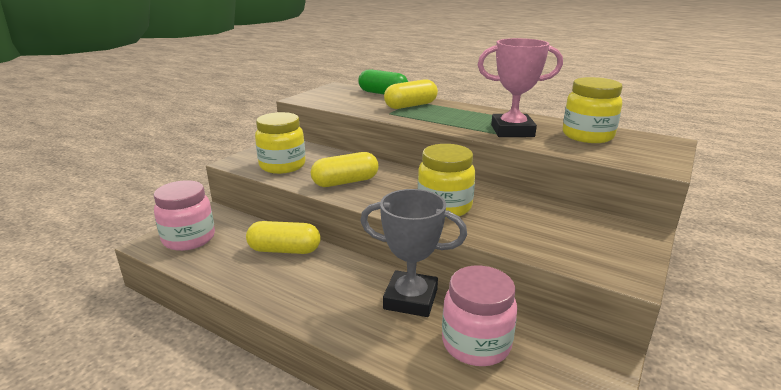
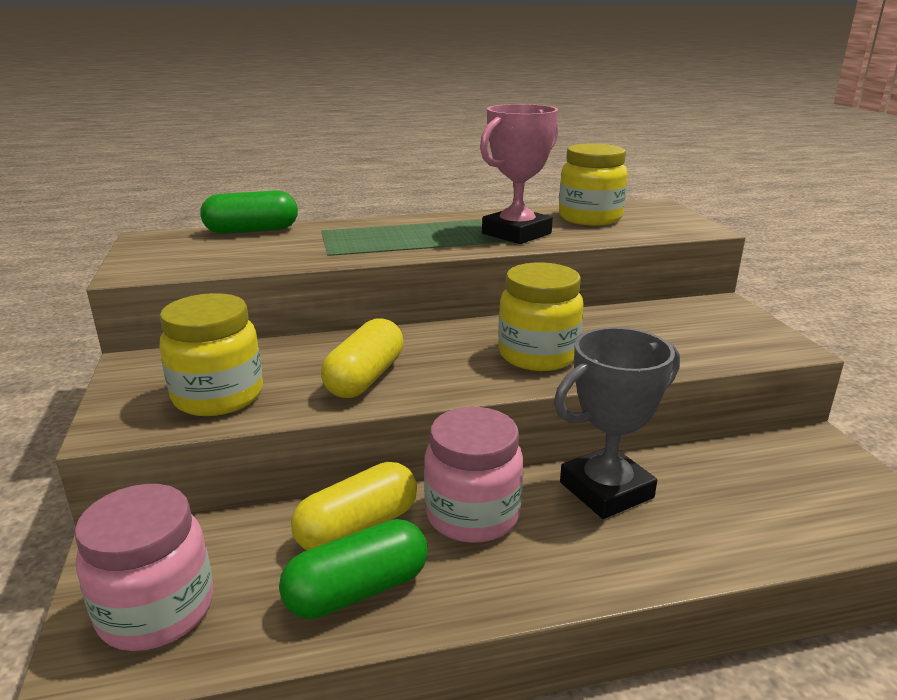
camera: 45 degrees left, 0 degrees up
(247, 271) = (358, 590): none -> green capsule
(411, 106) = (332, 236): yellow capsule -> none
(476, 344) = (731, 494): pink jar -> pink jar (472, 515)

